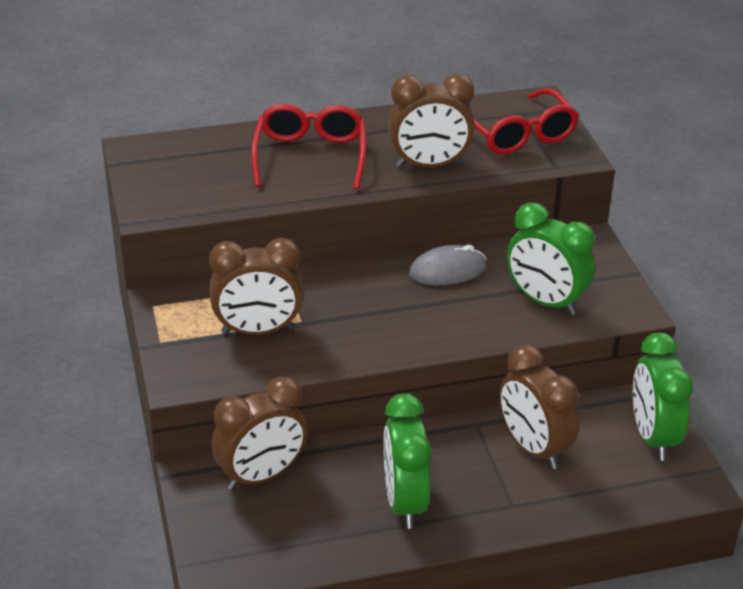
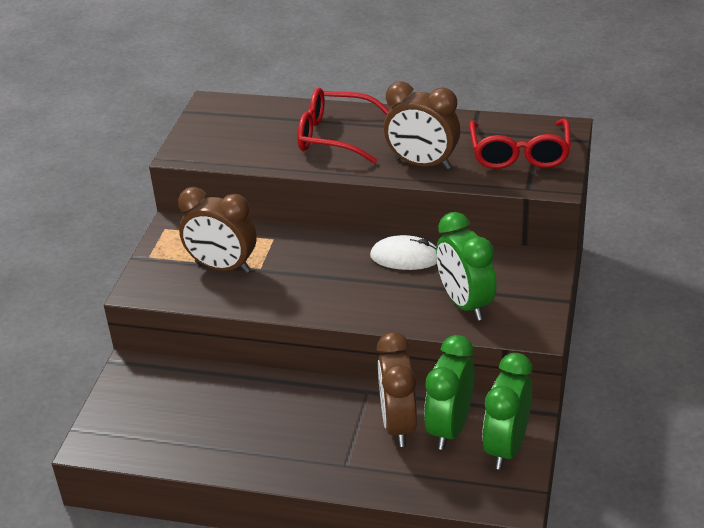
camera: 30 degrees right, 0 degrees up
(261, 476) = (177, 382): brown clock -> none
(310, 156) = (335, 136): red glasses -> red glasses turned 105 degrees counterclockwise
(404, 502) = (264, 435): green clock -> green clock (449, 428)
(447, 270) = (405, 257): grey mouse -> white mouse

